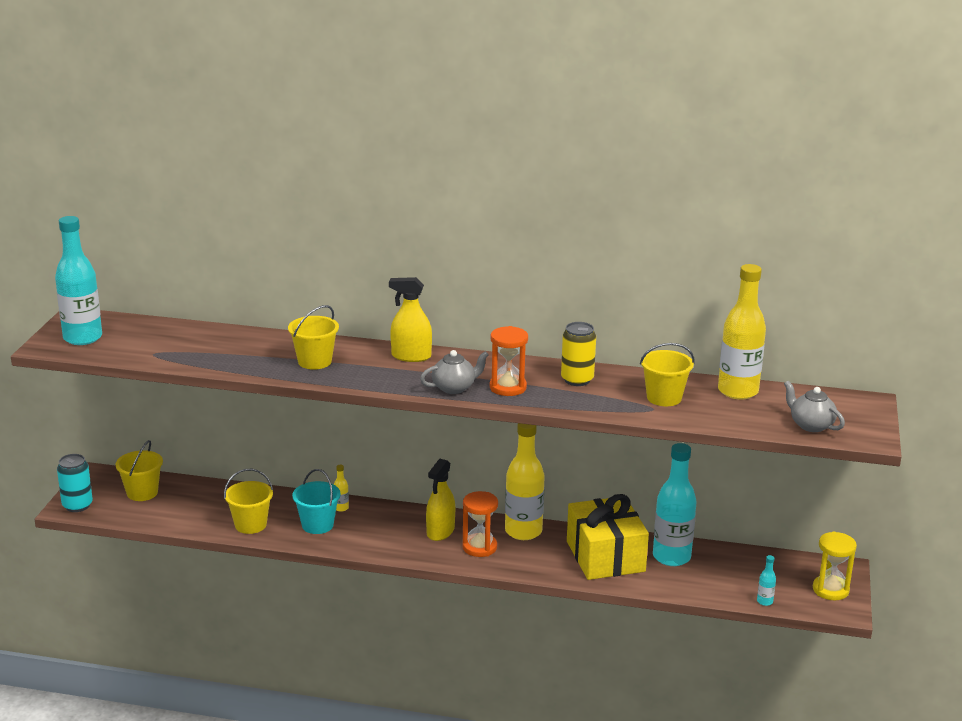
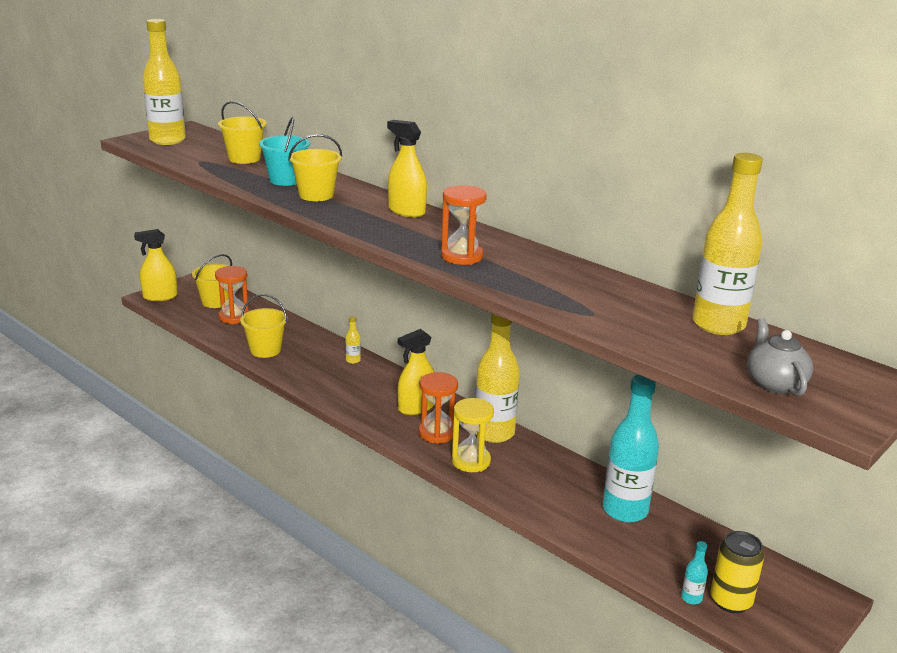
camera: 30 degrees right, 0 degrees up
(77, 505) = (160, 297): turquoise can -> yellow spray bottle
(83, 338) = (167, 140): turquoise bottle -> yellow bottle
(180, 502) = (234, 317): none -> orange hourglass
(317, 525) = (317, 367): turquoise bucket -> turquoise bucket (286, 180)
(454, 388) = (409, 244): grey teapot -> none
(577, 380) = (543, 268): yellow can -> yellow can (730, 601)
(605, 556) = (553, 484): yellow gift -> none
(664, 398) = (619, 308): yellow bucket -> yellow bucket (244, 158)
(830, 590) = (789, 617): yellow hourglass -> yellow hourglass (471, 461)

